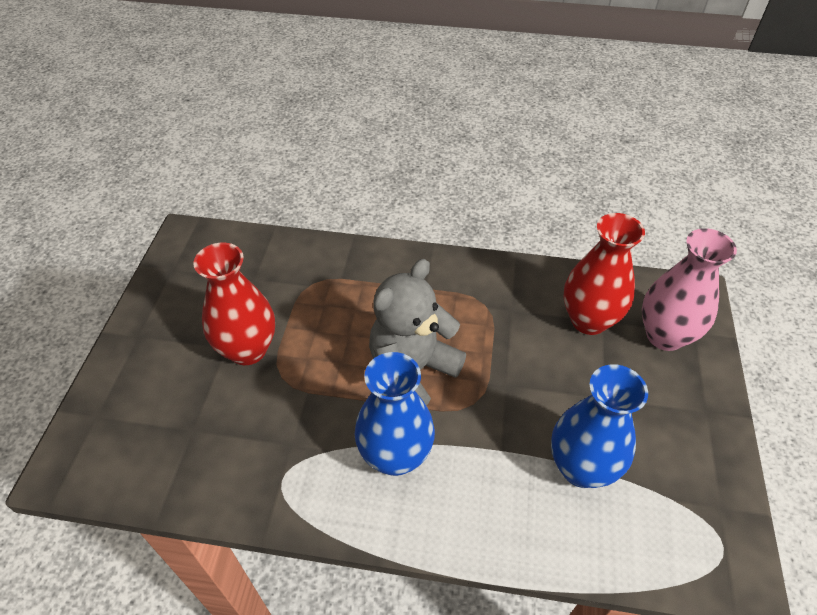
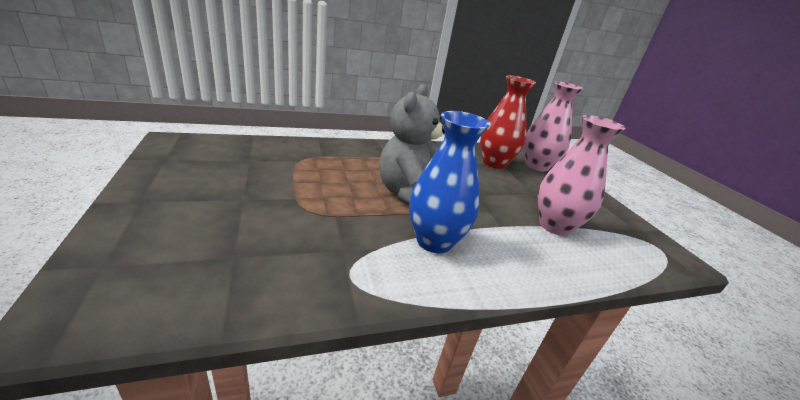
camera: 30 degrees left, 20 degrees down
(248, 350) = (266, 197): red vase -> none
(581, 468) = (555, 226): blue vase -> pink vase

